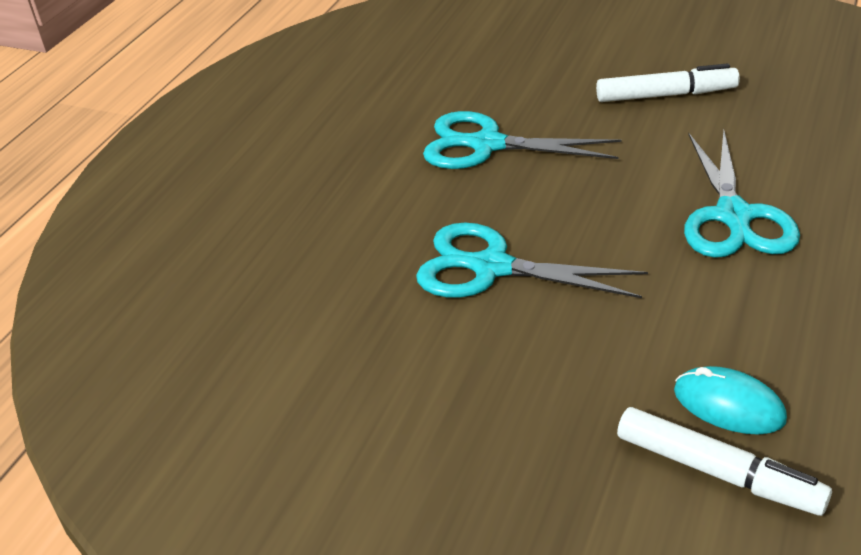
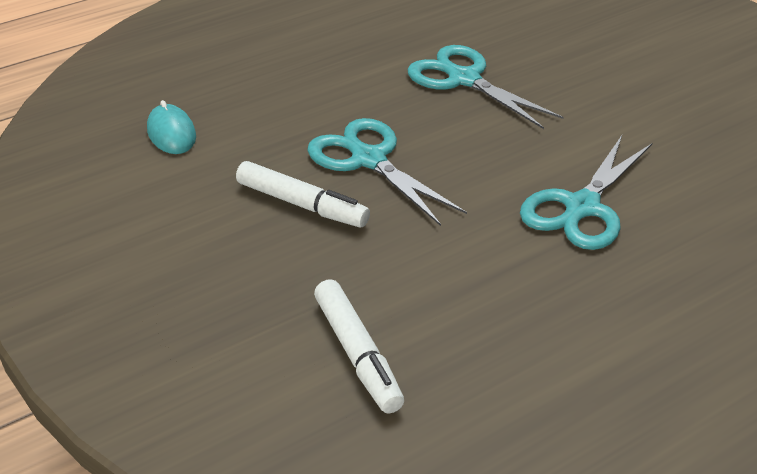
camera: 30 degrees right, 0 degrees up
(666, 95) = (643, 101): white marker -> white marker (302, 204)
(728, 405) = (416, 321): turquoise mouse -> turquoise mouse (171, 133)

